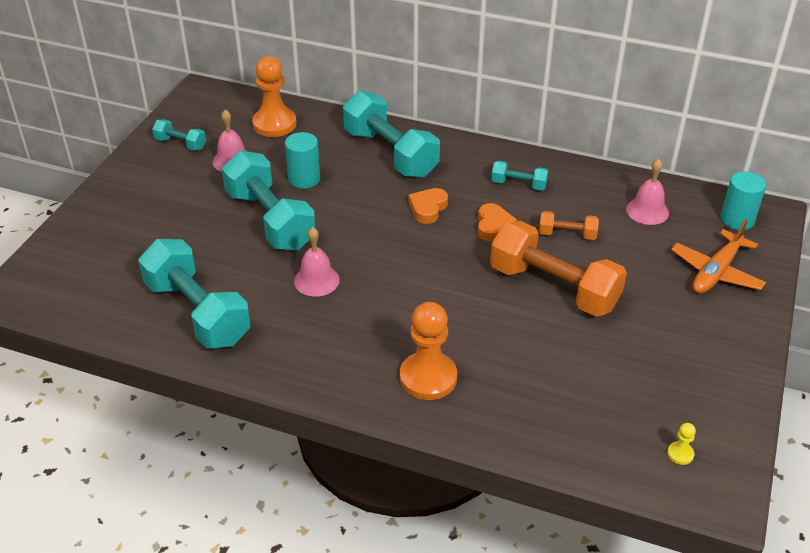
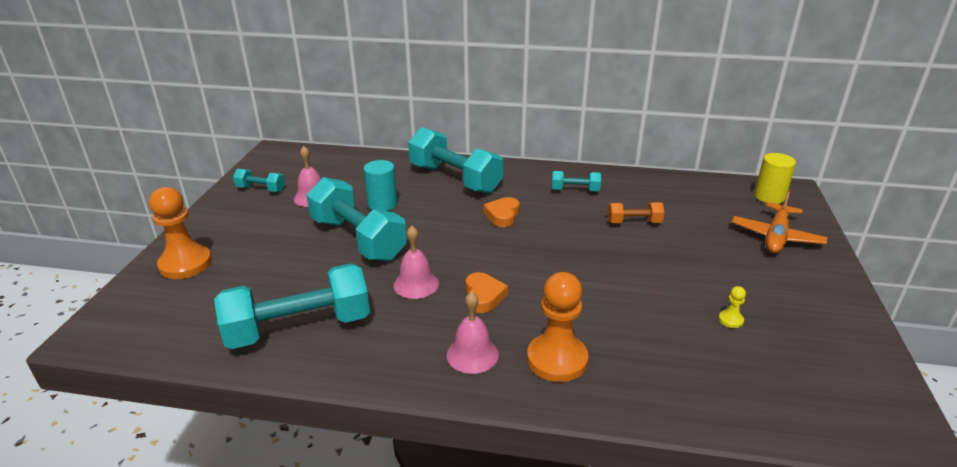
camera: 10 degrees left, 10 degrees down
(197, 312) = (299, 327): turquoise dumbbell -> turquoise dumbbell turned 60 degrees counterclockwise
(274, 124) = (345, 167): orange pawn -> orange pawn (185, 264)
(493, 226) = (566, 222): orange heart -> orange heart (483, 296)
(553, 288) = (642, 265): orange dumbbell -> none
(647, 211) = (692, 198): pink bell -> pink bell (472, 354)
(680, 454) = (842, 399): yellow pawn -> yellow pawn (730, 320)
(737, 220) = (769, 197): turquoise cylinder -> yellow cylinder

